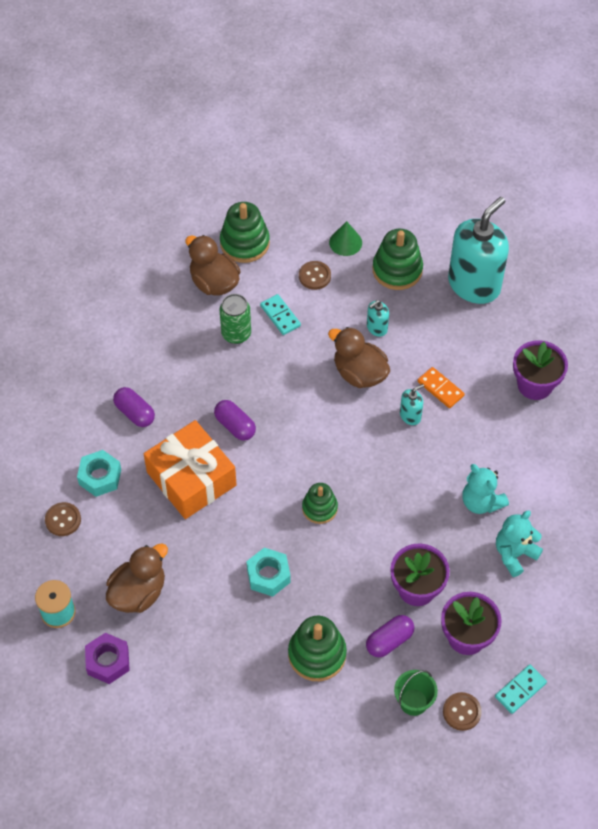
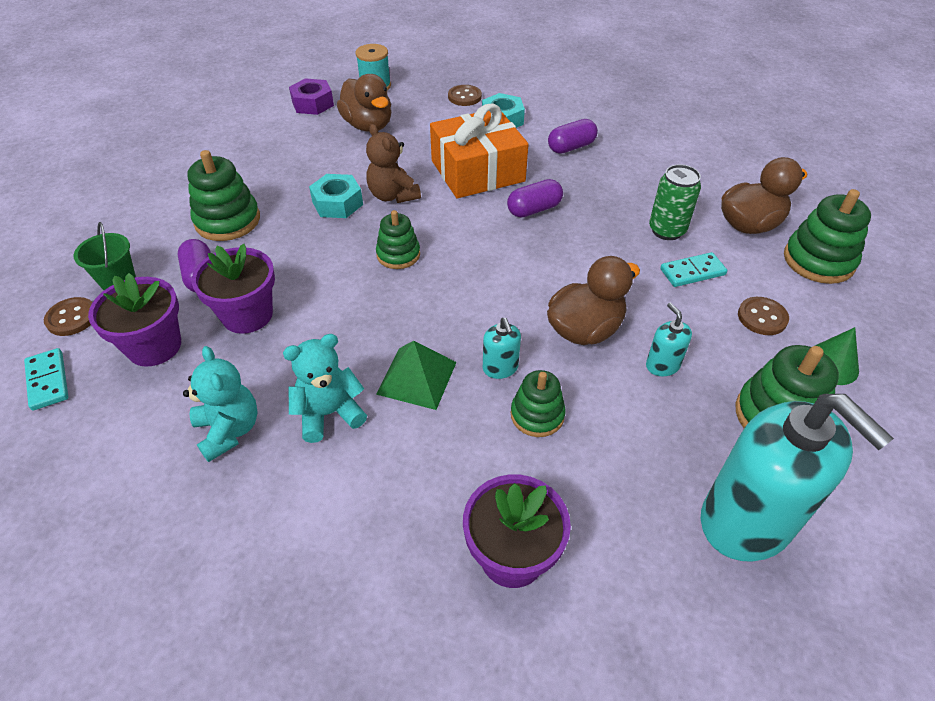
camera: 105 degrees right, 10 degrees down
(245, 535) = (393, 195): none -> brown teddy bear
(435, 461) = (416, 377): none -> green pyramid
(440, 389) = (537, 415): orange domino -> green stacking toy

